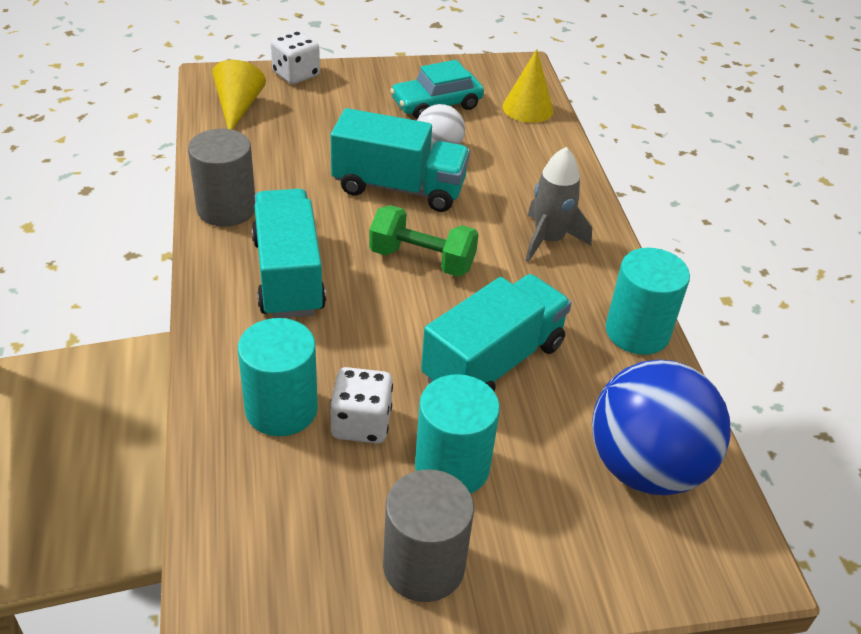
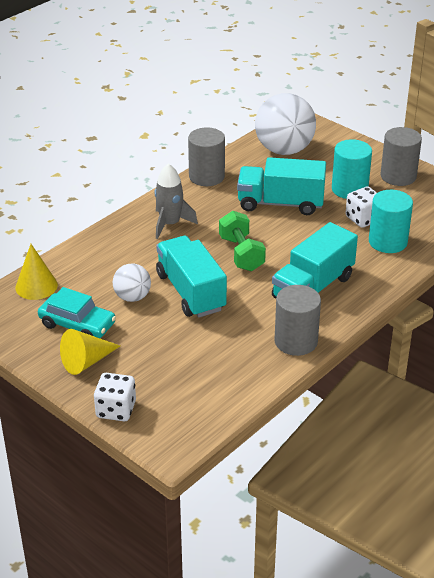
camera: 125 degrees left, 5 degrees down
(238, 107) = (193, 408): yellow cone -> yellow cone (86, 361)
(637, 332) = (206, 176): turquoise cylinder -> grey cylinder
(645, 467) = (284, 150): blue ball -> white ball

